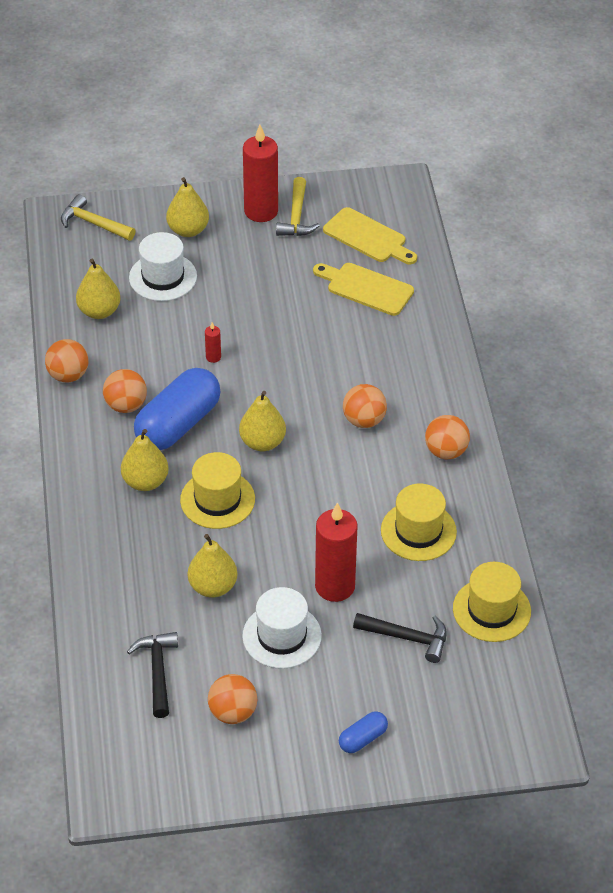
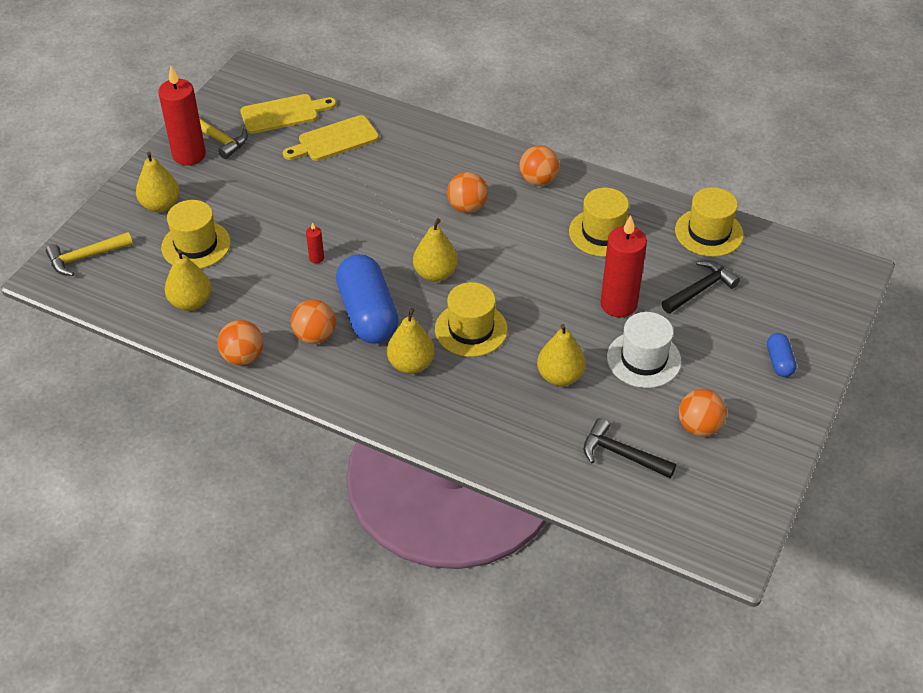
camera: 55 degrees left, 0 degrees up
(163, 277) = (196, 245): white hat -> yellow hat

